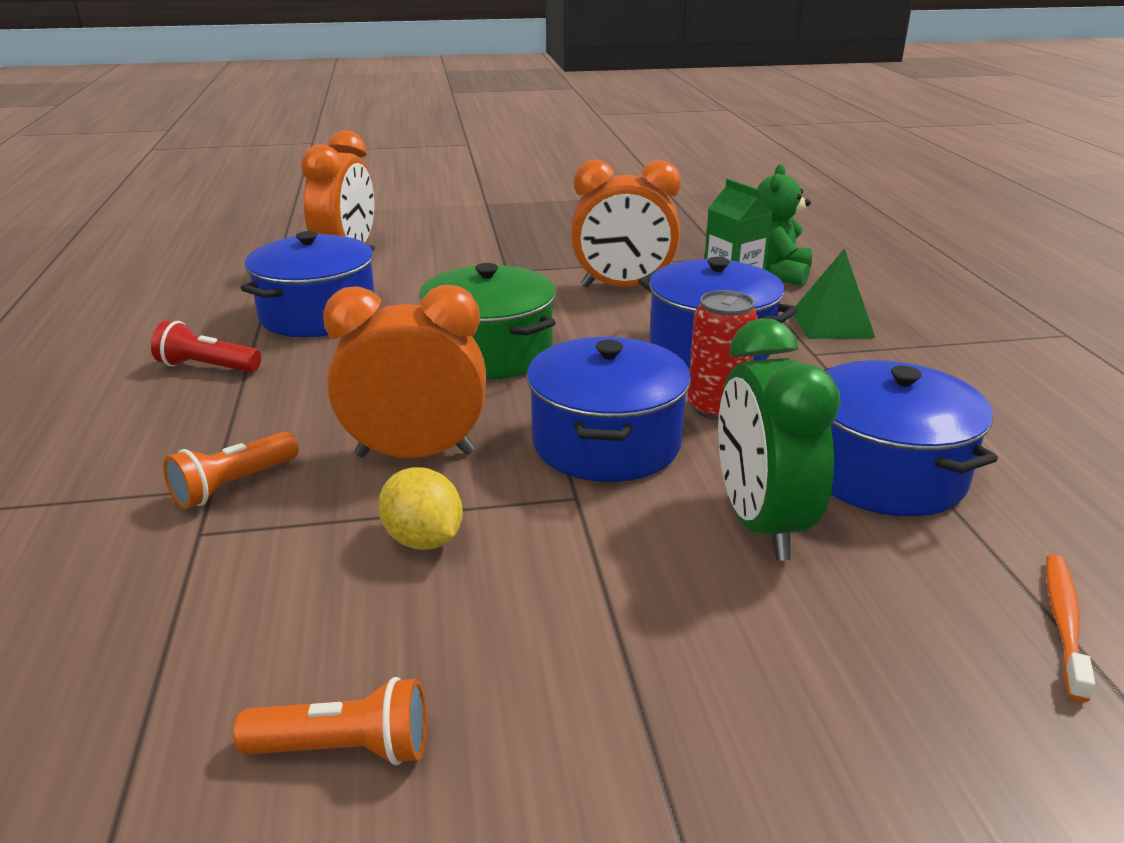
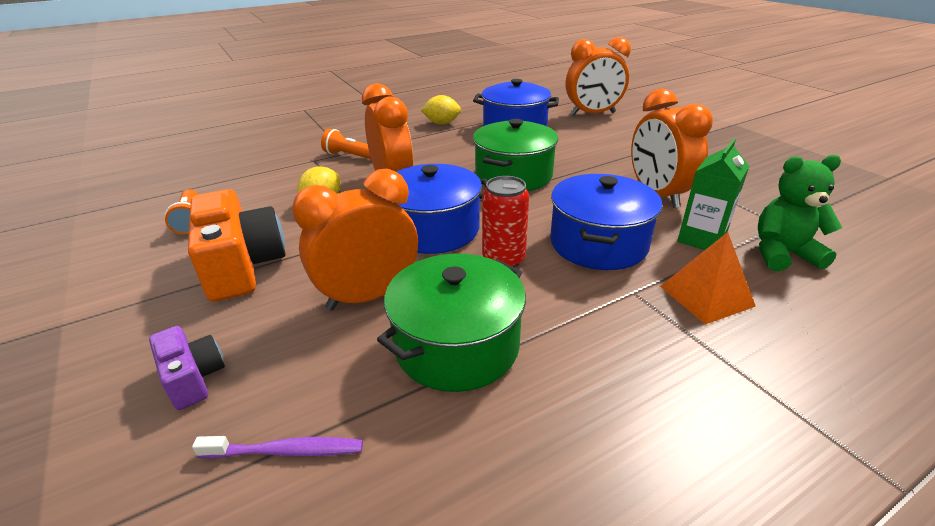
camera: 70 degrees right, 5 degrees up
(207, 367) = (442, 123): red flashlight -> yellow lemon
(607, 657) = (242, 266): none -> orange camera
(760, 523) = (368, 296): green clock -> orange clock
(831, 324) = (706, 296): green pyramid -> orange pyramid
(884, 473) = (457, 345): blue pot -> green pot
(925, 717) = (193, 378): none -> purple camera
(1063, 622) = (286, 451): orange toothbrush -> purple toothbrush

